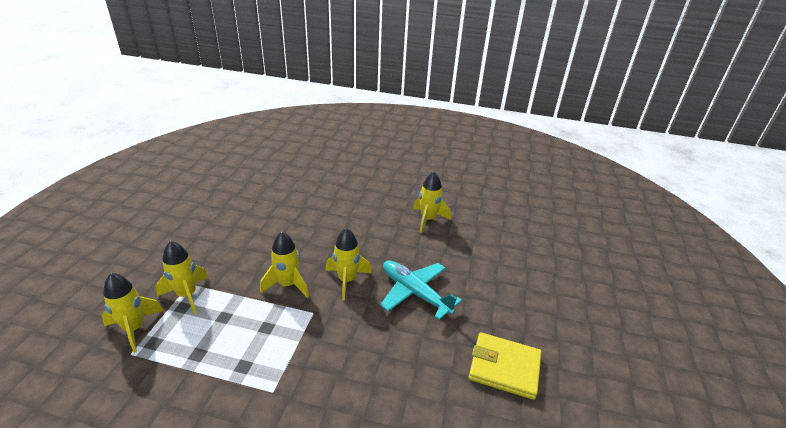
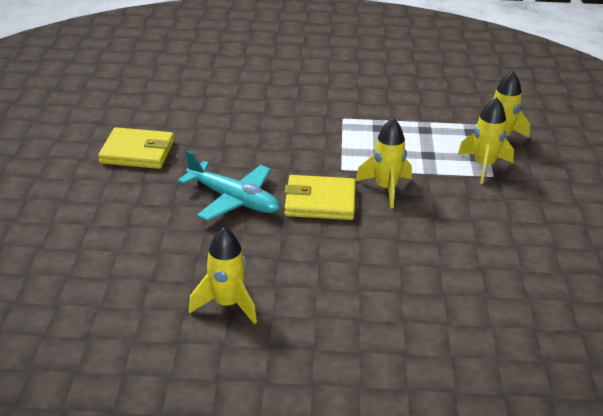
camera: 170 degrees right, 0 degrees up
(347, 280) = (320, 201): yellow rocket -> yellow wallet

